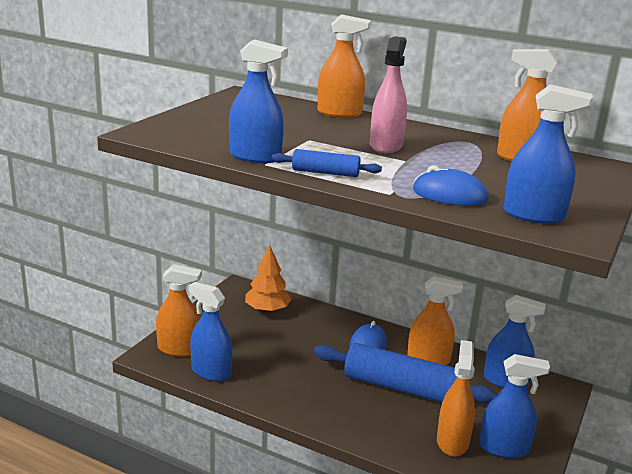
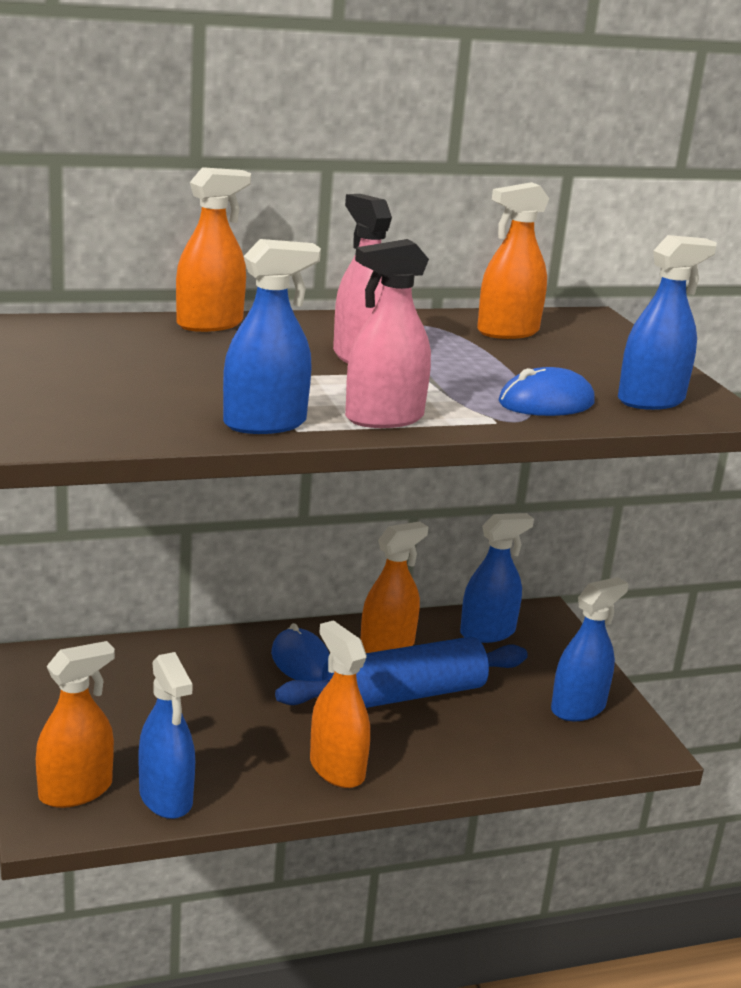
camera: 45 degrees left, 0 degrees up
(211, 372) = (166, 797): blue spray bottle -> blue spray bottle turned 105 degrees counterclockwise
(267, 310) = (114, 674): orange tree -> none
(325, 173) = (384, 418): blue rolling pin -> pink spray bottle
(452, 441) = (529, 728): orange spray bottle -> orange spray bottle (336, 769)

